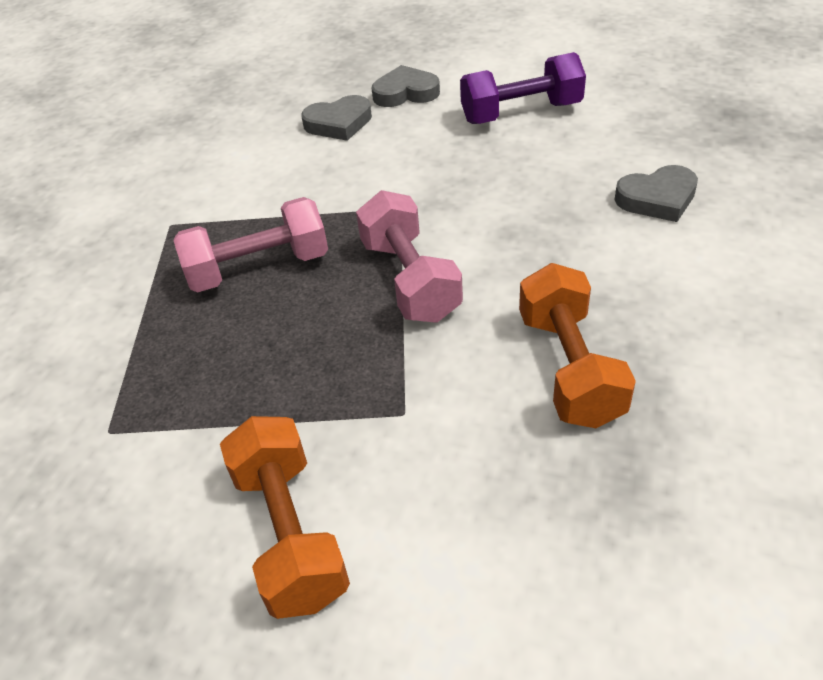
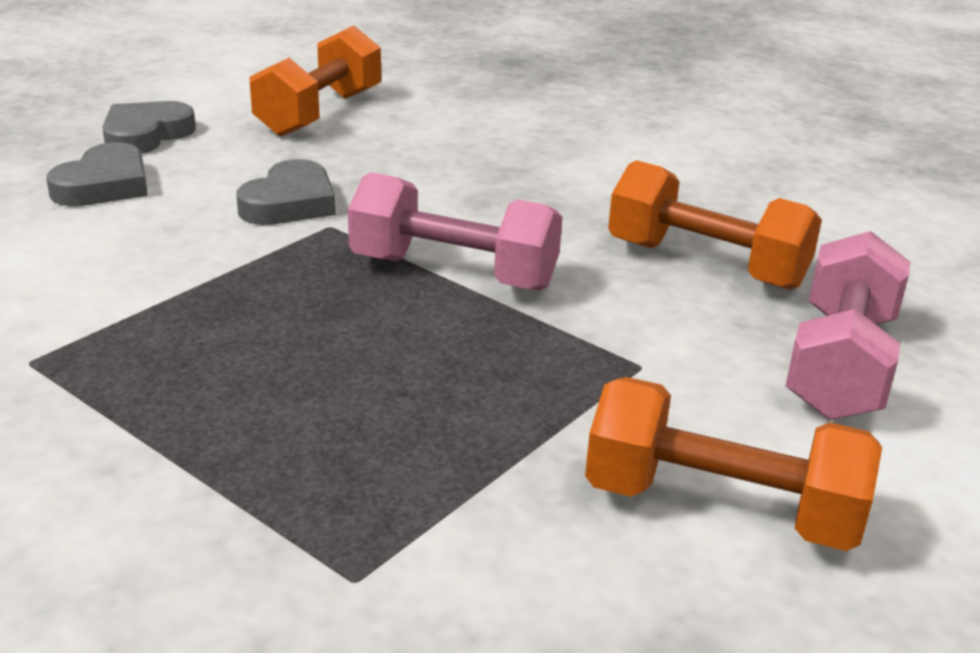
camera: 55 degrees left, 15 degrees down
(259, 268) = (255, 341): pink dumbbell -> pink dumbbell (840, 365)
(521, 113) = (319, 113): purple dumbbell -> orange dumbbell
(657, 198) = (561, 132): grey heart -> grey heart (290, 203)

